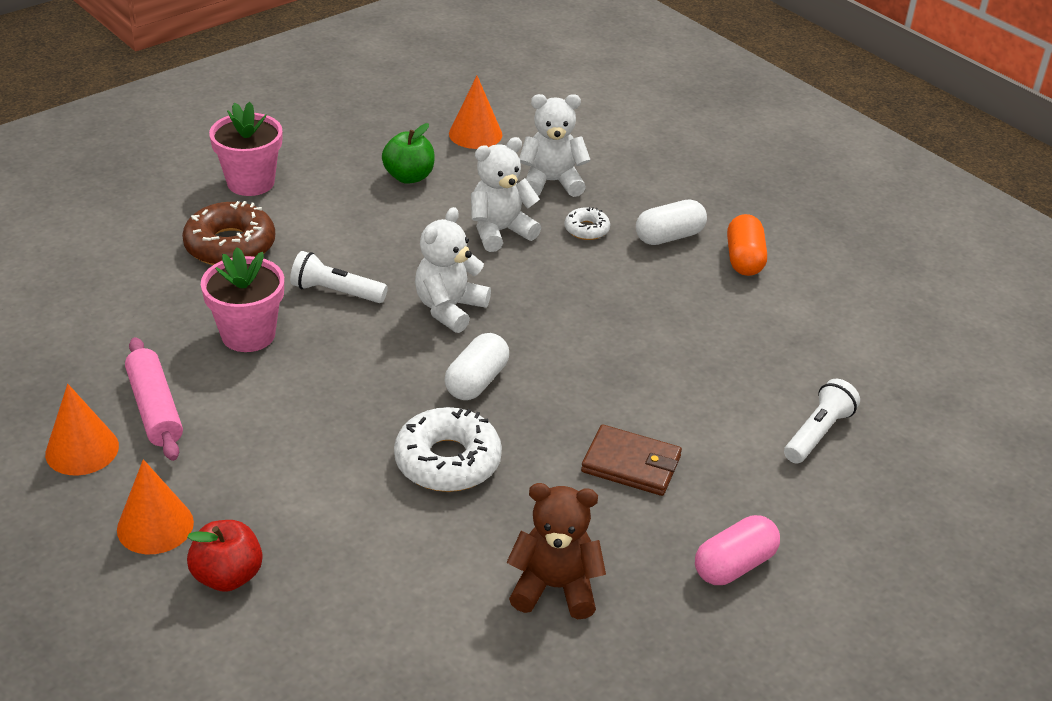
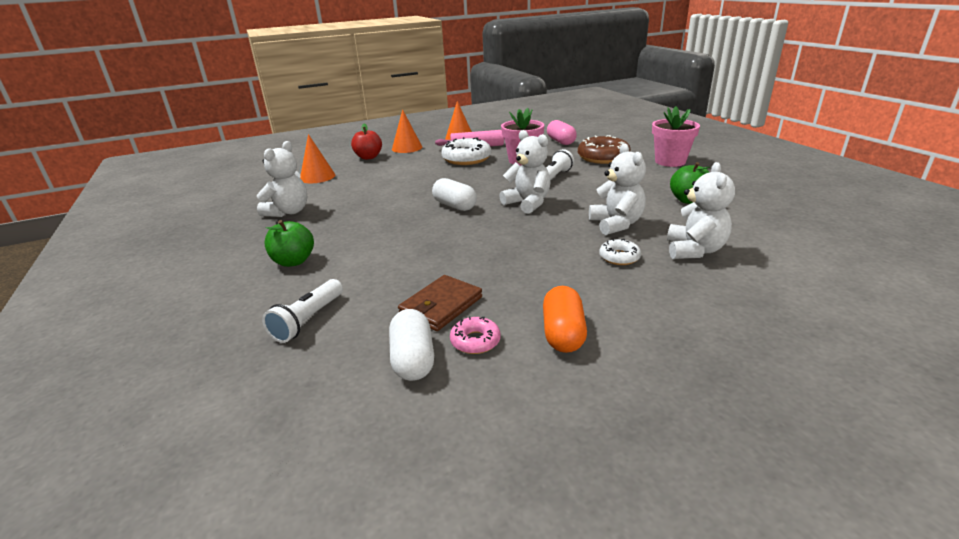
camera: 110 degrees right, 10 degrees down
(447, 461) = (397, 195): white donut -> white donut (466, 159)
(475, 134) = (767, 226): orange cone -> orange cone (317, 177)
(555, 587) = (288, 212): brown teddy bear -> white teddy bear
(631, 464) = (349, 241): brown wallet -> brown wallet (441, 306)
(669, 237) = (606, 296): white capsule -> white capsule (413, 359)
(710, 502) = (293, 261): none -> green apple
(734, 565) = (240, 261): pink capsule -> pink capsule (560, 141)
(744, 259) = (563, 333): orange capsule -> orange capsule turned 75 degrees clockwise
(784, 308) = (475, 341): none -> pink donut
(817, 433) = (308, 320): white flashlight -> white flashlight turned 60 degrees clockwise

